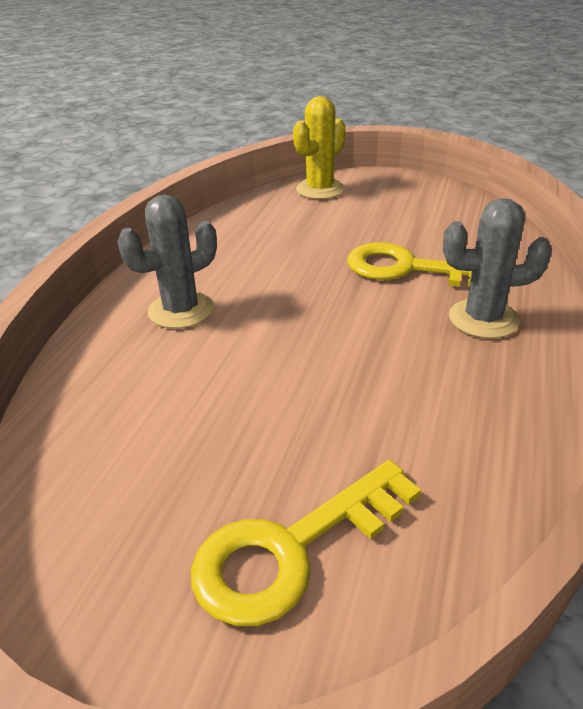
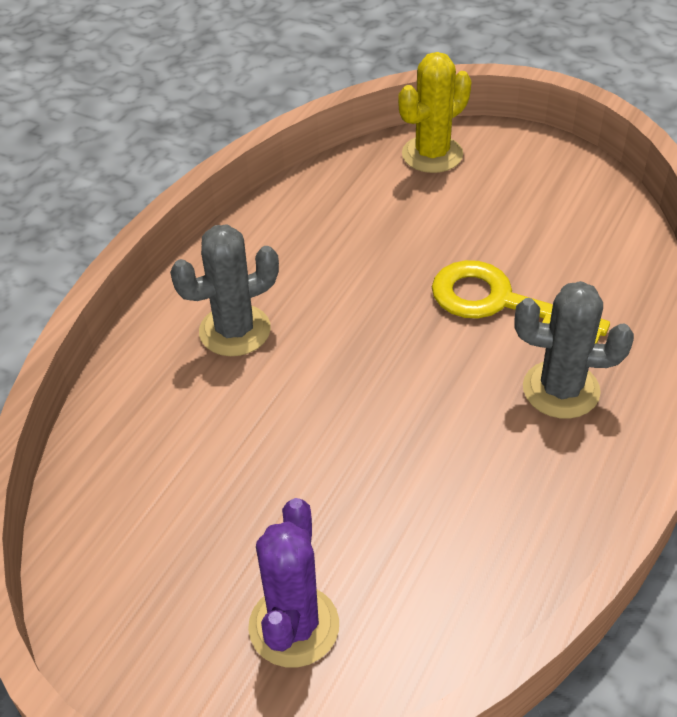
camera: 10 degrees right, 10 degrees up
(292, 549) = (294, 626): yellow key -> purple cactus

